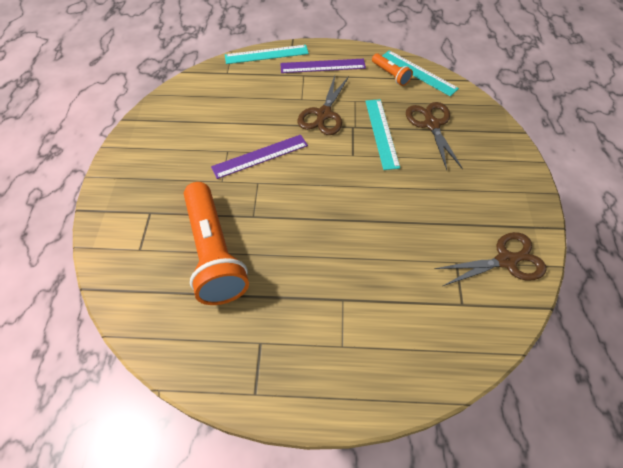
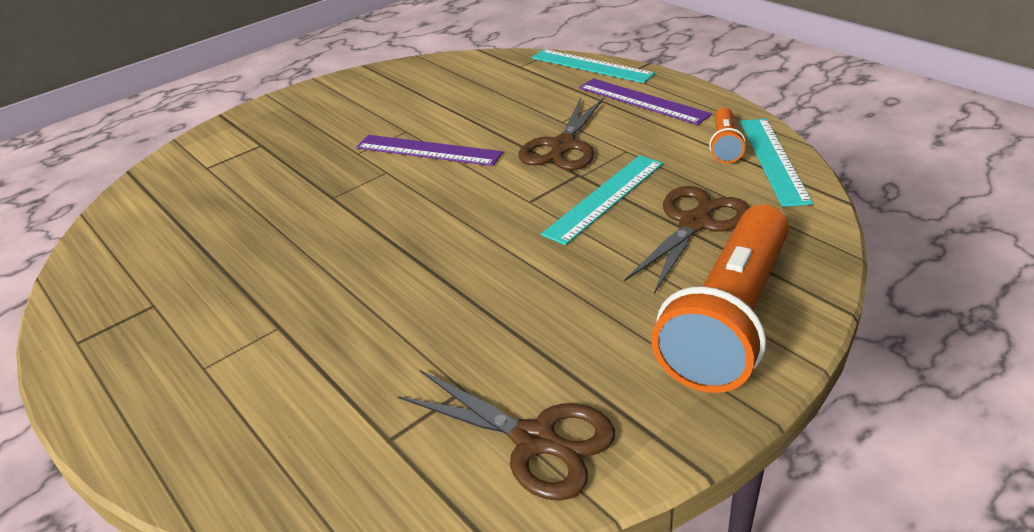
camera: 50 degrees right, 20 degrees down
(214, 253) = (249, 206): orange flashlight -> orange flashlight (728, 319)
(324, 114) = (563, 146): brown scissors -> brown scissors turned 45 degrees counterclockwise

